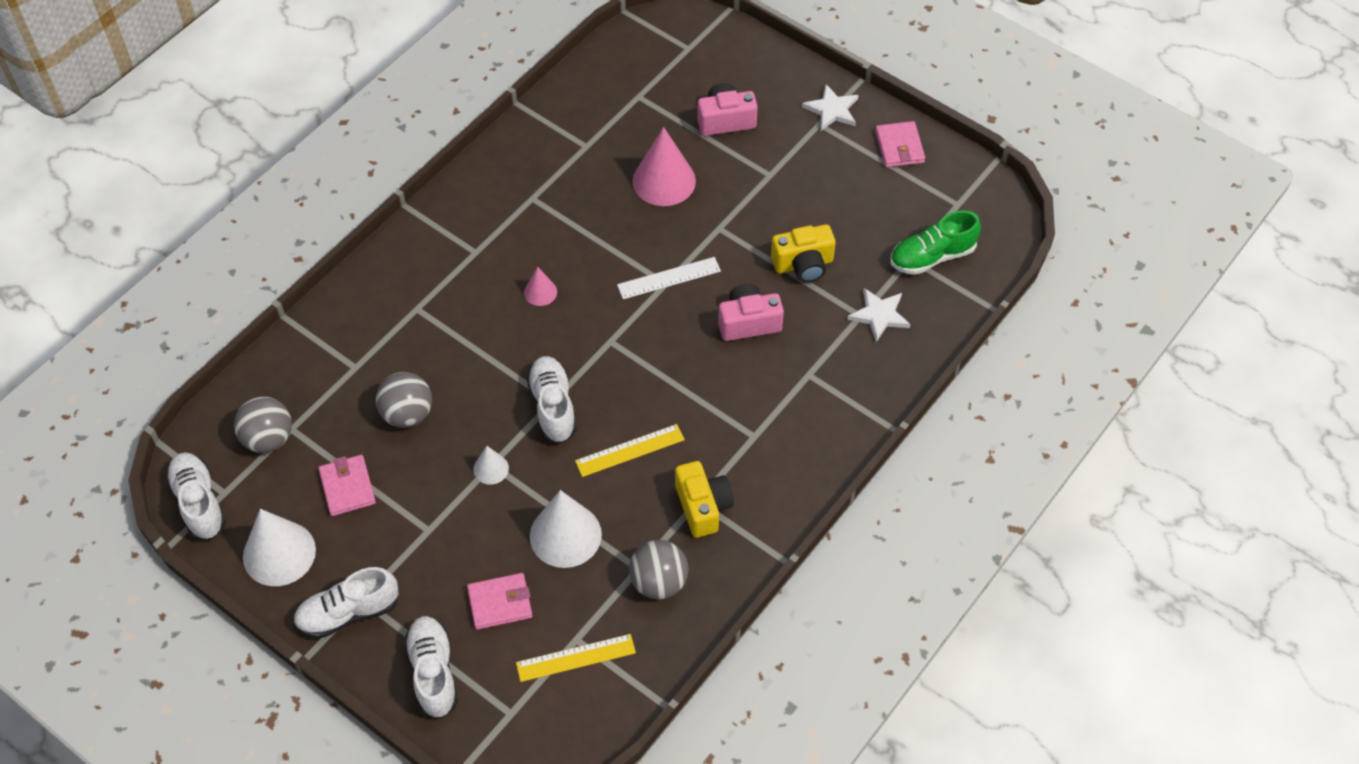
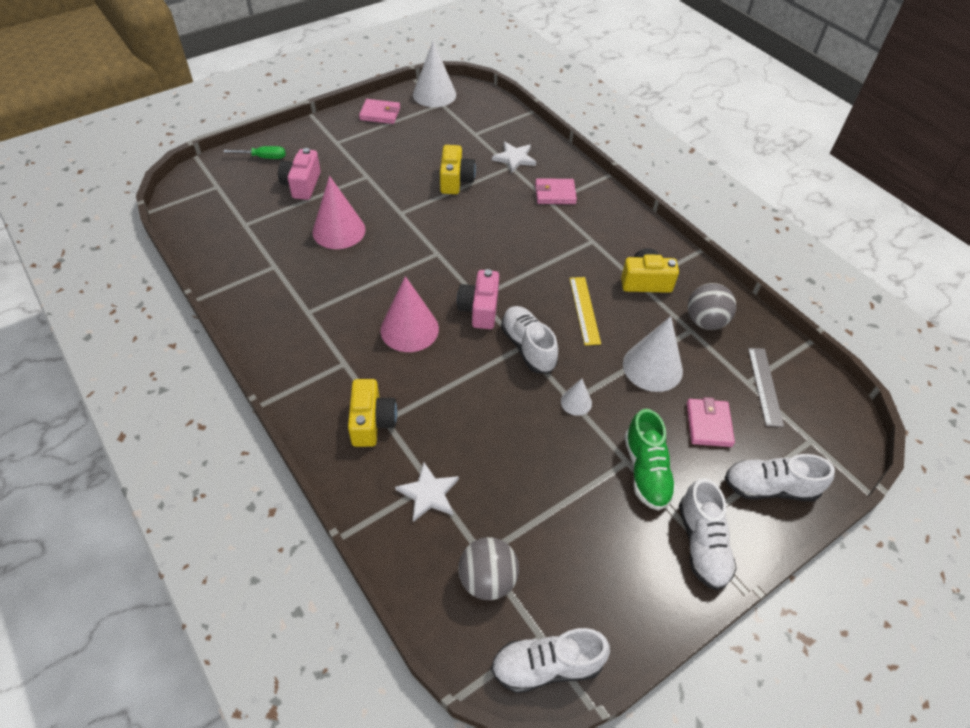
camera: 75 degrees left, 5 degrees down
(279, 553) = (625, 594): white cone -> white cone (434, 94)
(347, 487) = (565, 517): pink wallet -> pink wallet (555, 194)
(407, 414) = (499, 451): grey ball -> none
(411, 298) = (372, 422): none -> yellow camera
(540, 292) = (409, 329): pink cone -> pink cone, size x1.98
(553, 407) = (528, 347): white shoe -> white shoe turned 60 degrees clockwise
(576, 658) = (765, 386): yellow ruler -> grey ruler
(669, 278) = (433, 250): white ruler -> none
(748, 322) = (493, 219): pink camera -> pink camera (479, 309)
(757, 68) = (263, 157): none -> green screwdriver
(832, 110) = (328, 133): white star -> white star (428, 494)
(932, 256) = (478, 124): green shoe -> green shoe (646, 471)

